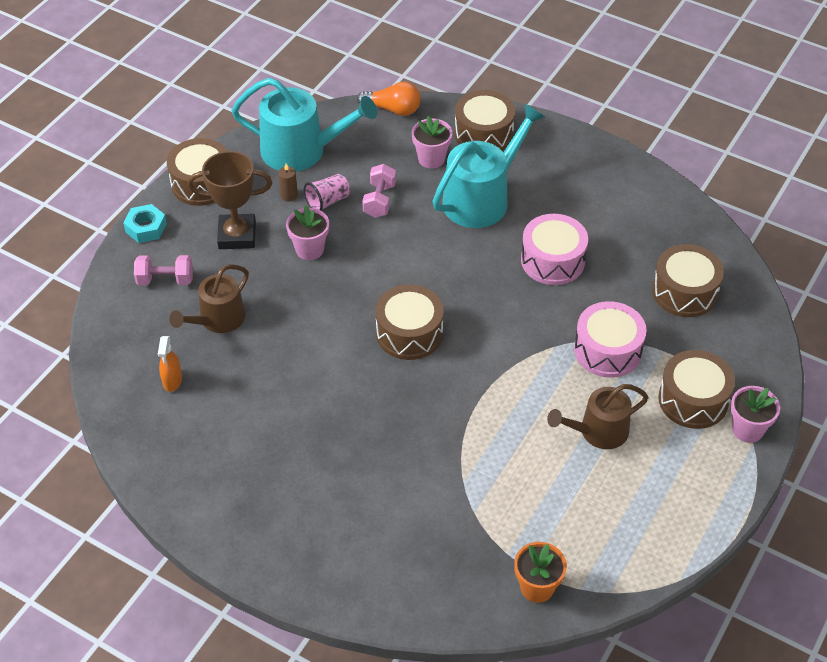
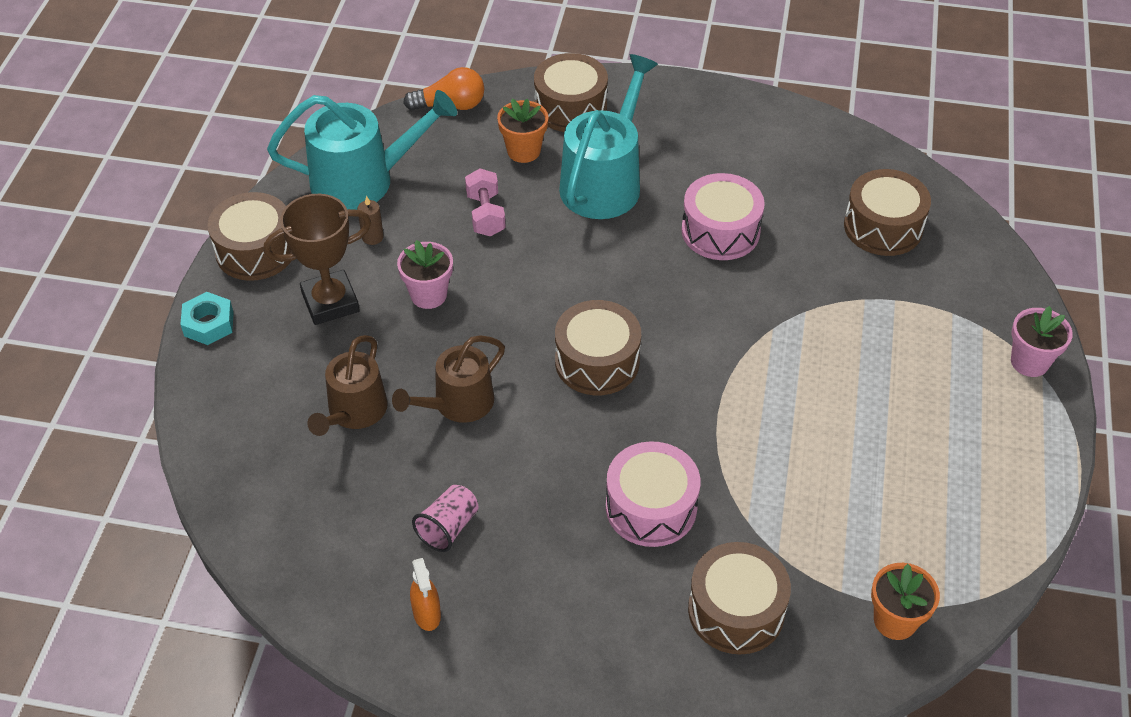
camera: 20 degrees left, 0 degrees up
(165, 280) = (264, 381): pink dumbbell -> none
(172, 381) = (331, 505): orange spray bottle -> orange spray bottle (427, 614)
(327, 201) = (423, 232): pink cup -> pink cup (448, 528)
(431, 159) = (523, 151): pink flower pot -> orange flower pot
(598, 431) = (870, 413): brown watering can -> brown watering can (458, 403)
(607, 350) = (833, 316): pink drum -> pink drum (651, 507)
(693, 400) = (954, 346): brown drum -> brown drum (736, 610)

